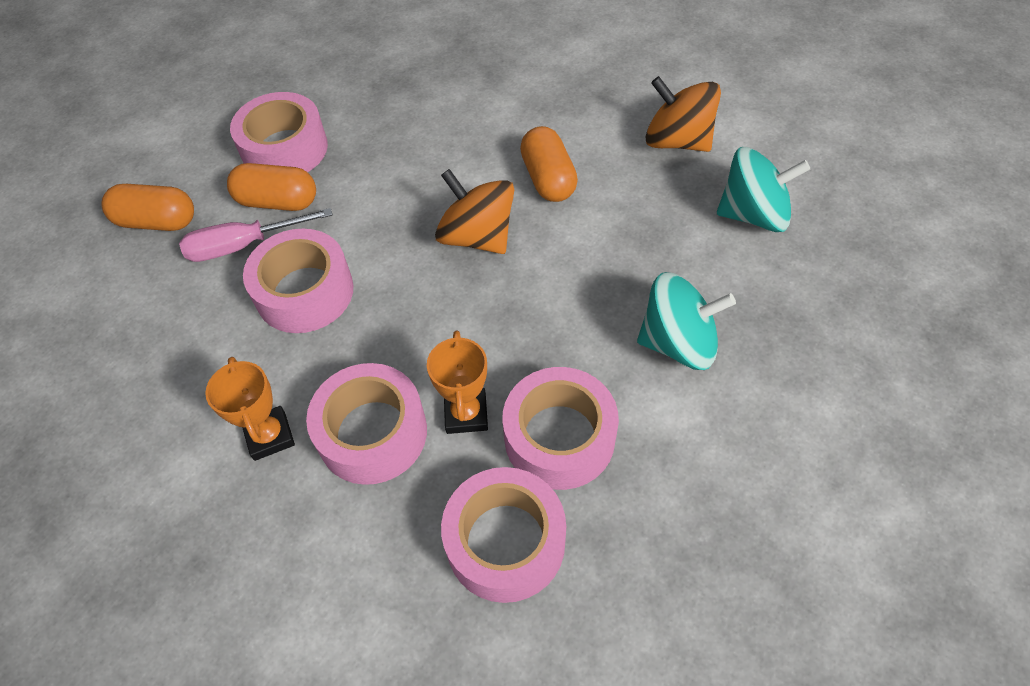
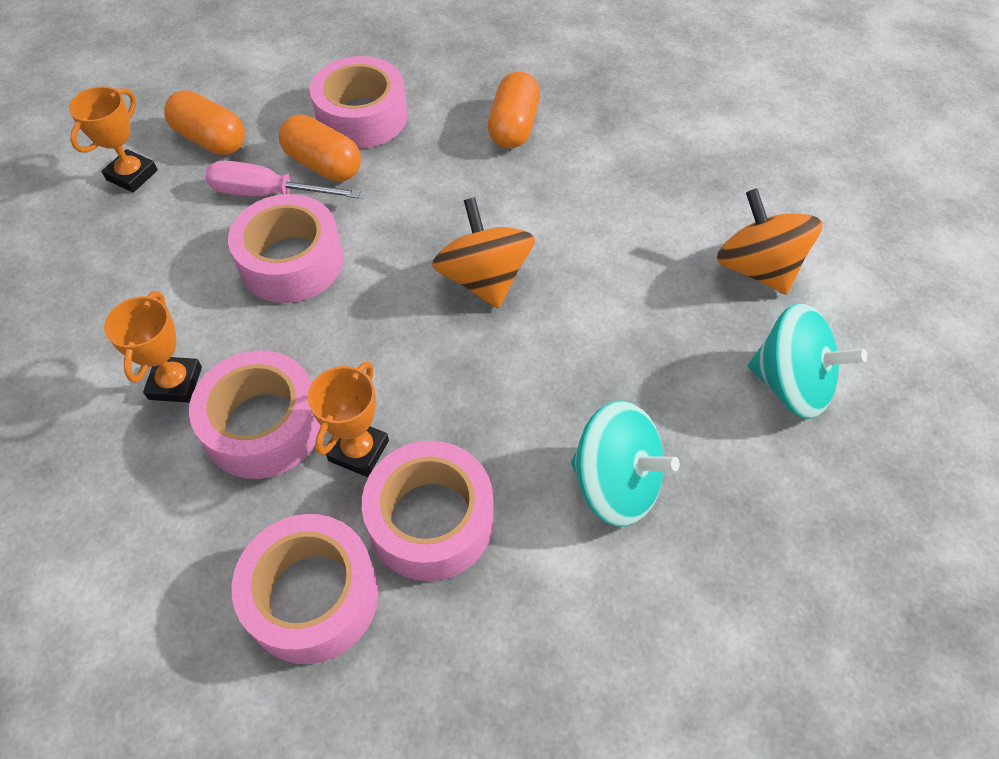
camera: 25 degrees right, 0 degrees up
(101, 282) = (132, 175): none -> orange trophy
(548, 179) = (593, 251): orange capsule -> orange capsule (513, 127)

